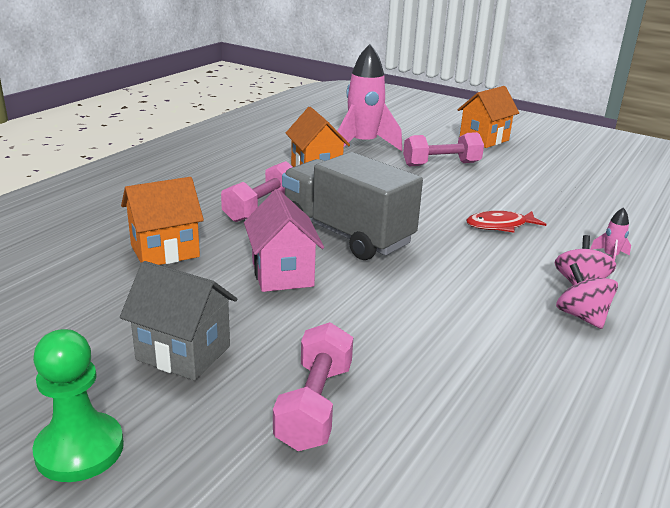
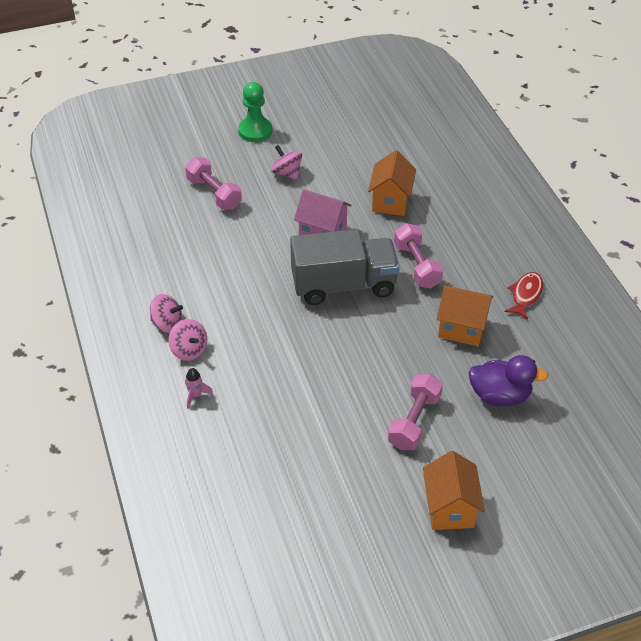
camera: 130 degrees right, 20 degrees up
(183, 353) = (287, 173): grey house -> pink spinning top
(363, 145) = (500, 395): pink rocket -> purple duck
(500, 226) = (284, 371): red fish -> red fish (525, 295)

